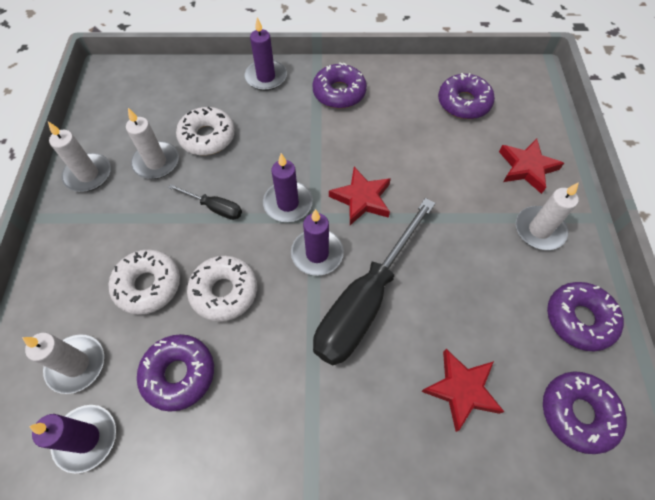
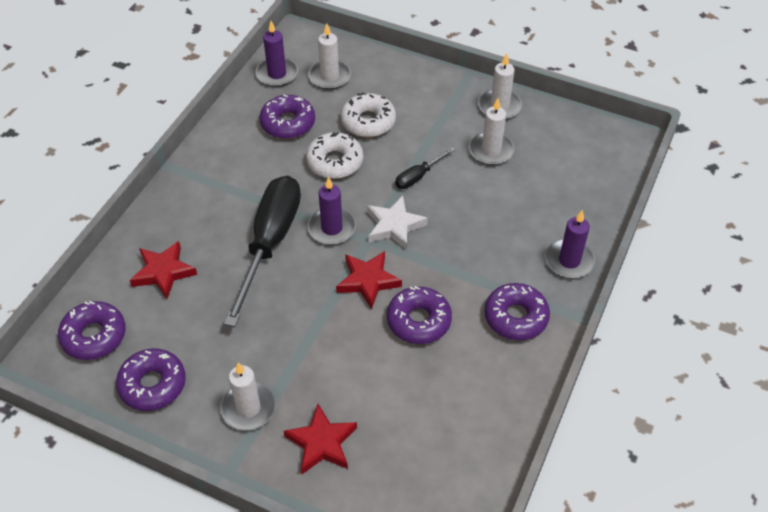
camera: 115 degrees right, 10 degrees down
(207, 137) = (504, 192): white donut -> none
(288, 203) = (394, 226): purple candle -> white star
(365, 301) = (270, 243): black screwdriver -> black screwdriver turned 45 degrees clockwise
(463, 103) = (442, 432): purple donut -> purple donut (418, 321)

